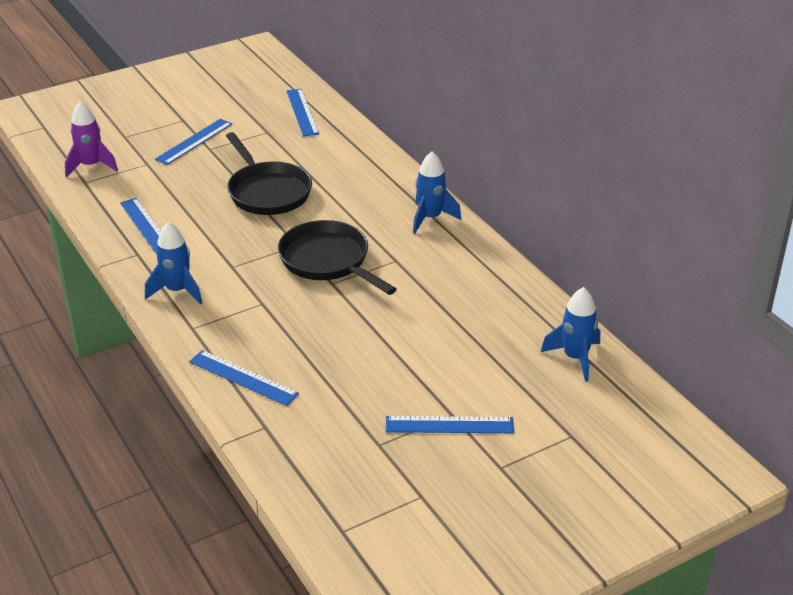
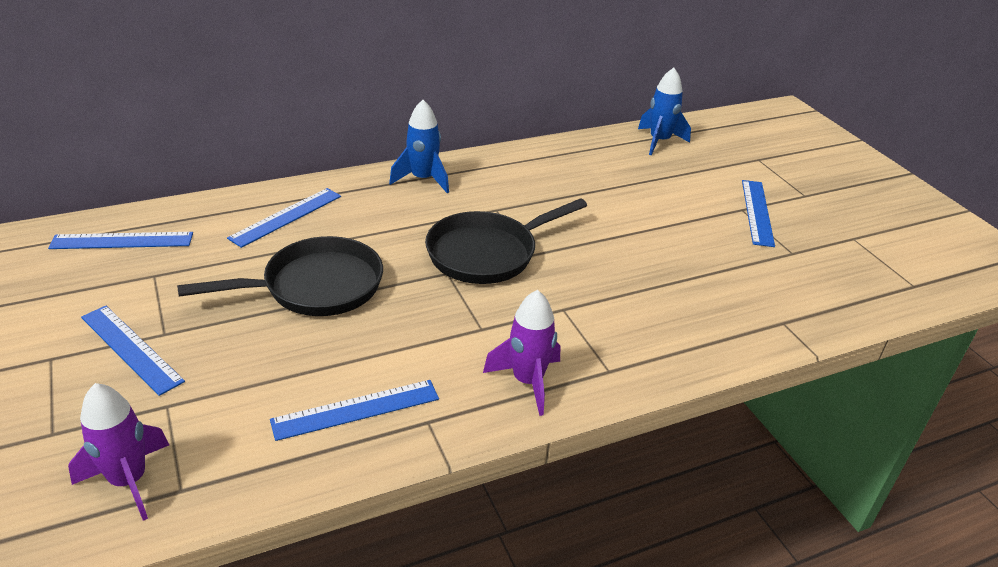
camera: 85 degrees left, 0 degrees up
(177, 291) = (527, 381): blue rocket -> purple rocket
(243, 377) = (703, 333): blue ruler -> blue ruler (286, 216)

